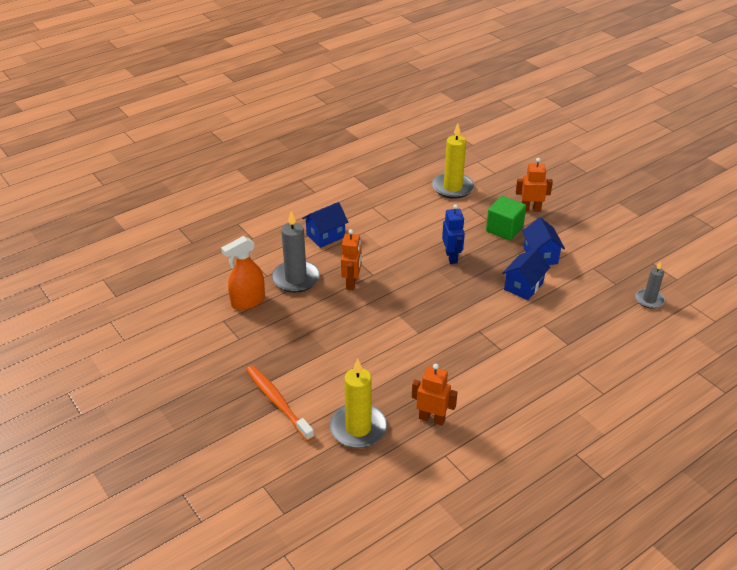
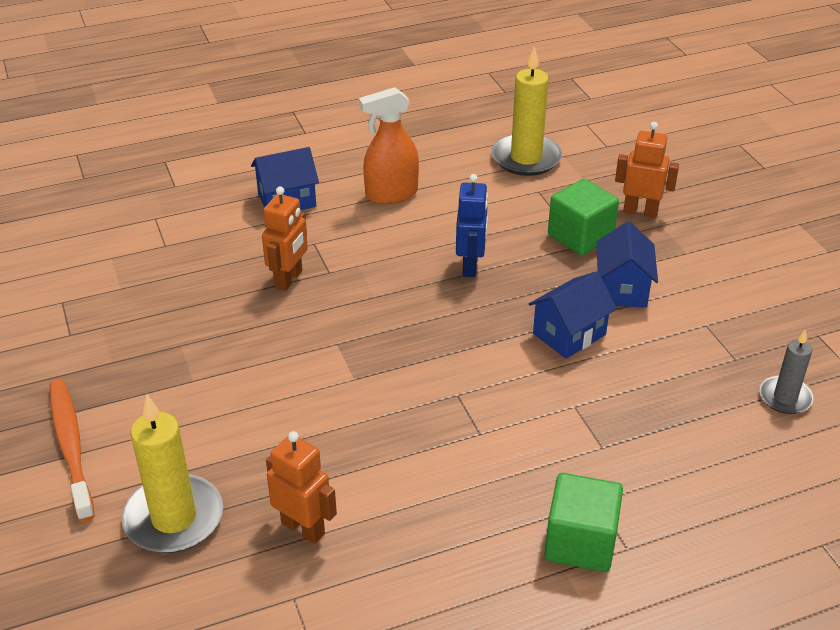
camera: 15 degrees right, 0 degrees up
(248, 302) = (114, 280): orange spray bottle -> orange spray bottle (391, 194)
(296, 279) = (206, 257): grey candle -> none
(579, 395) = (580, 542): none -> green cube

